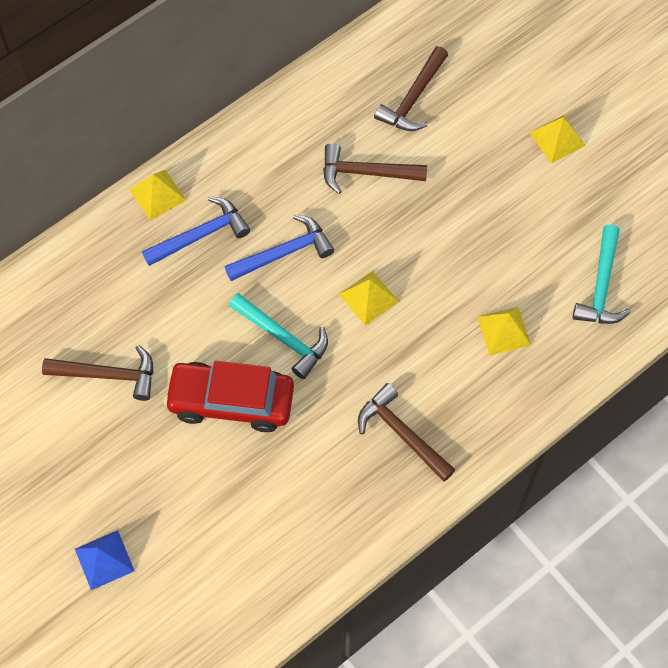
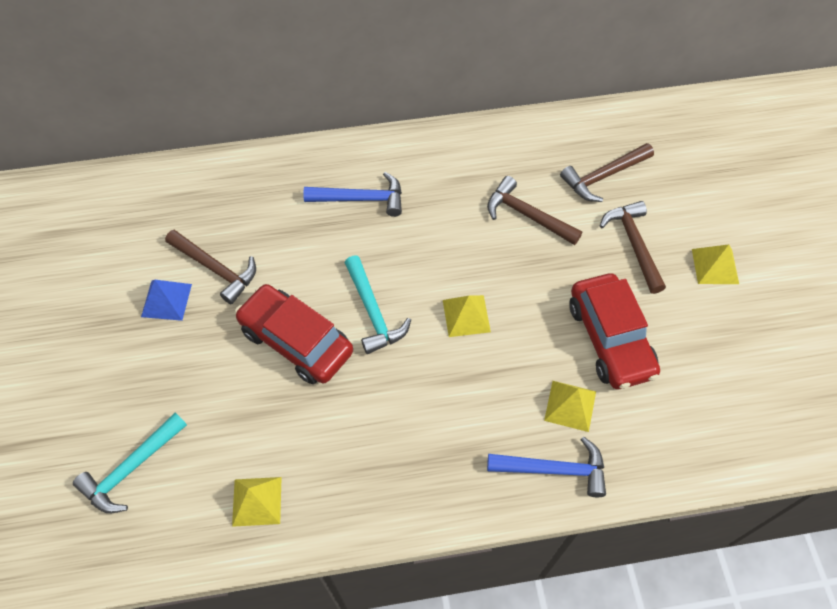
camera: 30 degrees right, 5 degrees down
(104, 560) = (106, 415): blue pyramid -> blue pyramid (166, 300)
(157, 194) = (348, 153): yellow pyramid -> yellow pyramid (257, 501)
(284, 253) = (418, 245): blue hammer -> blue hammer (554, 469)
(402, 433) = (422, 448): brown hammer -> brown hammer (634, 244)
(504, 253) = (610, 339): none -> red car
(601, 286) = (686, 413): turquoise hammer -> turquoise hammer (131, 468)

